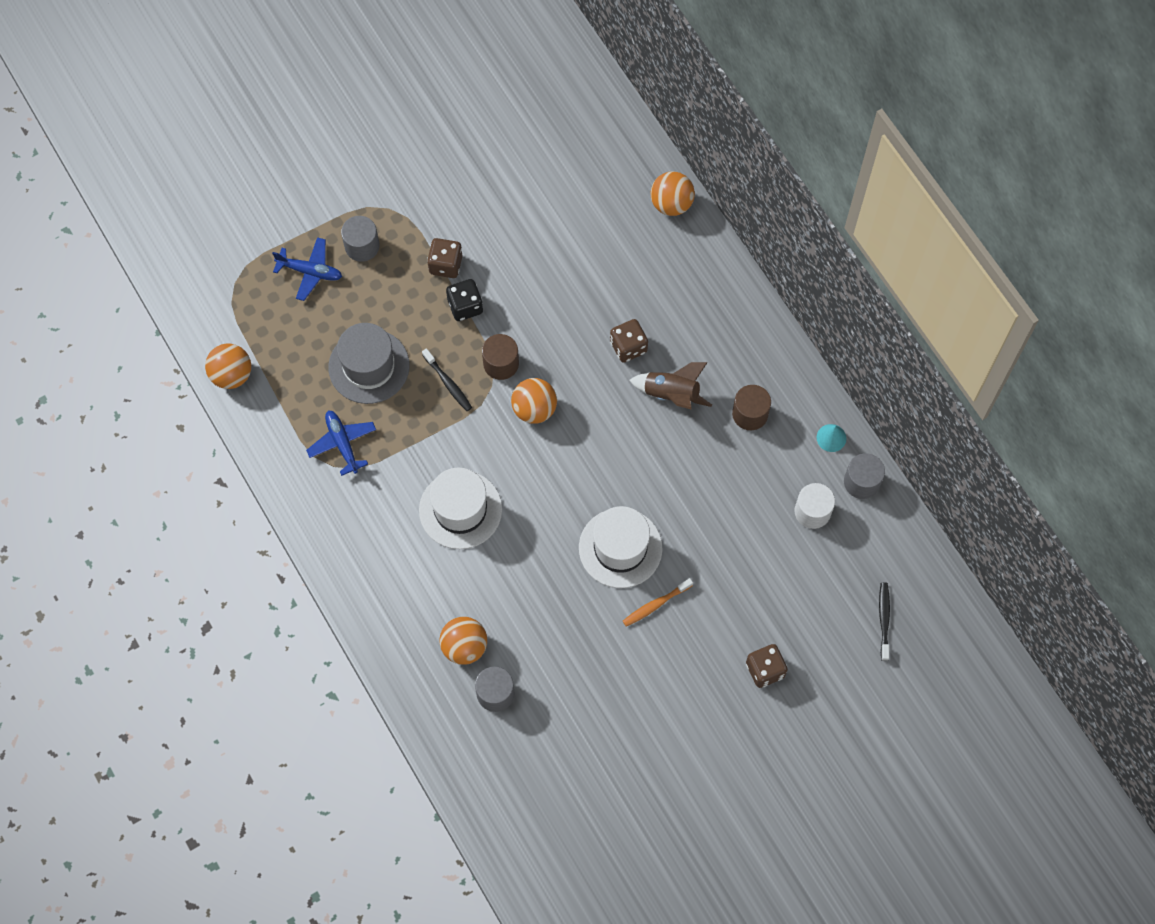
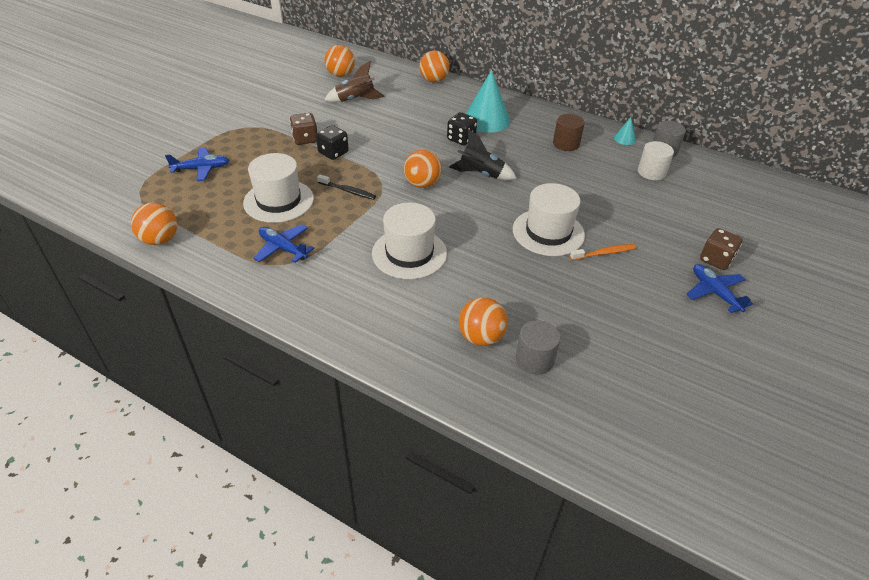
camera: 30 degrees left, 25 degrees down
(362, 246) = (236, 147): grey cylinder -> none
(369, 366) = (278, 201): grey hat -> white hat
(501, 363) = (380, 170): brown cylinder -> none
(555, 137) = (340, 75): none -> orange ball
(610, 422) = (481, 174): none -> black rocket
(628, 347) = (461, 139): brown dice -> black dice
(656, 604) = (604, 253): orange toothbrush -> orange toothbrush turned 135 degrees counterclockwise
(671, 394) = (509, 150): brown rocket -> brown rocket (355, 100)
(684, 322) = (486, 120): none -> turquoise cone
(724, 707) = (714, 292): none -> blue plane
(884, 620) = (754, 206): black toothbrush -> none

